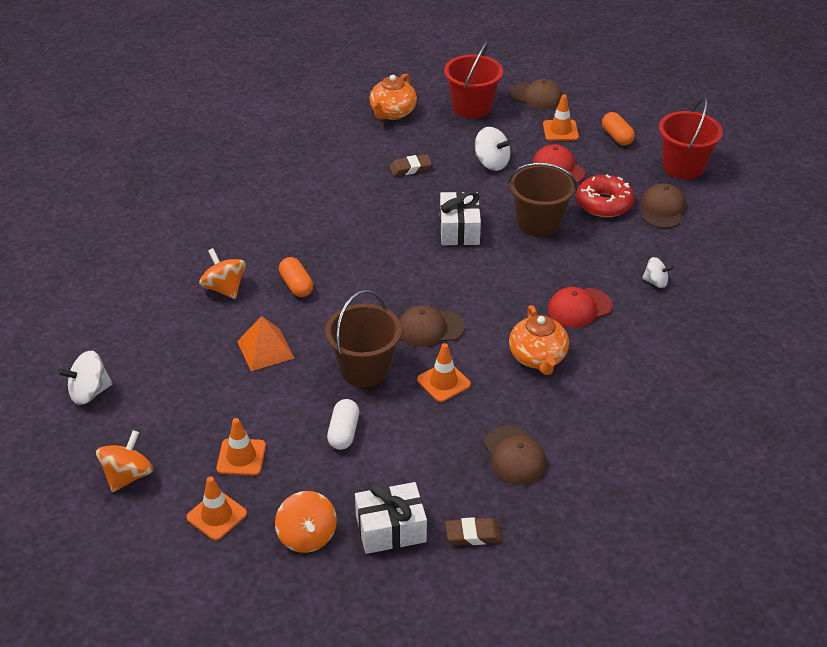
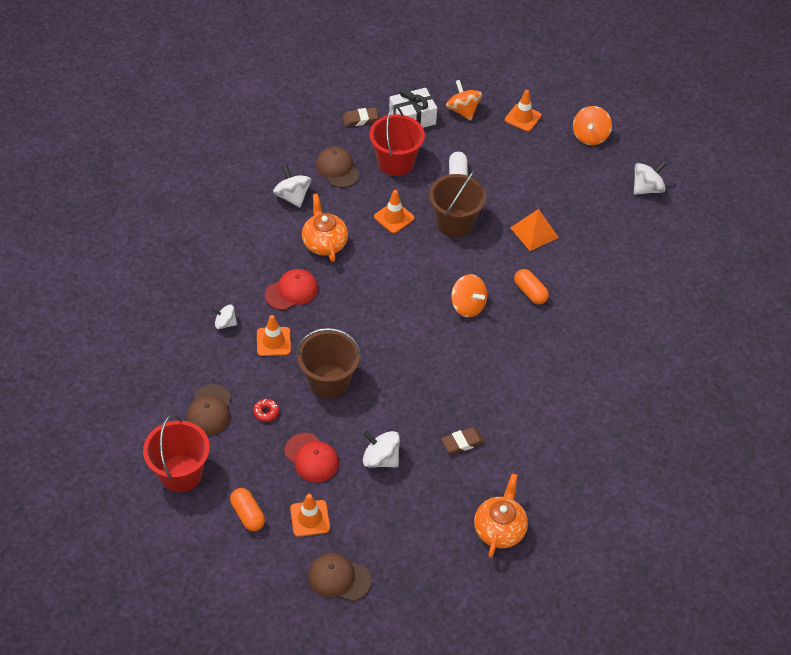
camera: 170 degrees right, 10 degrees up
(224, 288) = (588, 284): orange spinning top -> orange spinning top (468, 306)
(241, 457) = (521, 153): orange traffic cone -> orange traffic cone (273, 341)
(430, 328) = (411, 261): brown cap -> none
(459, 229) = (402, 366): white gift -> none
(472, 107) = (412, 549): red bucket -> red bucket (395, 162)
(580, 421) = (292, 197): none -> white spinning top
(604, 203) = (266, 412): red donut -> red donut, size x0.46

